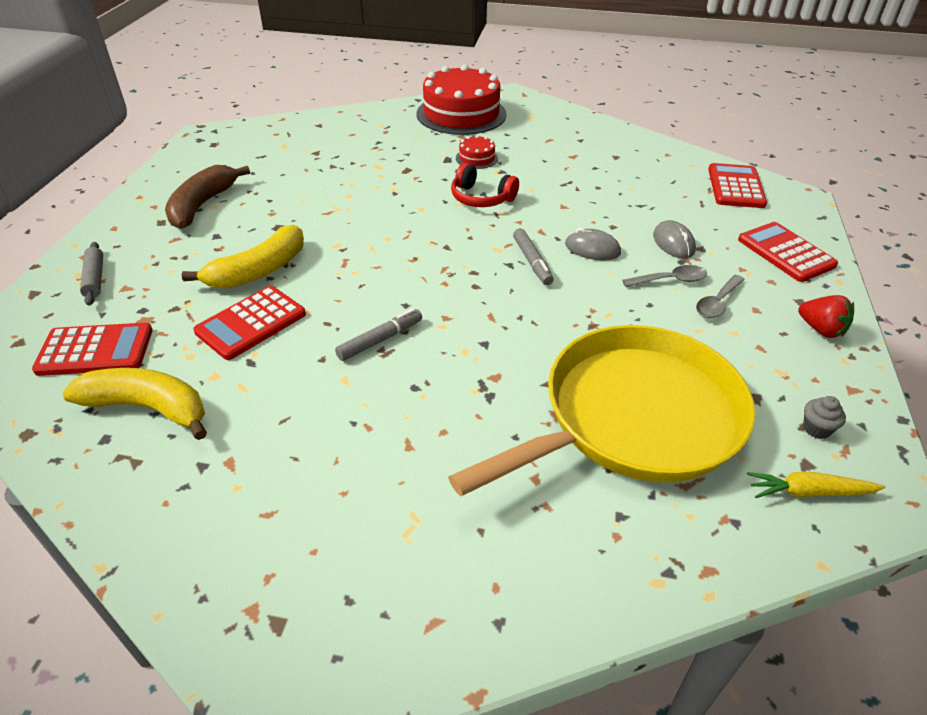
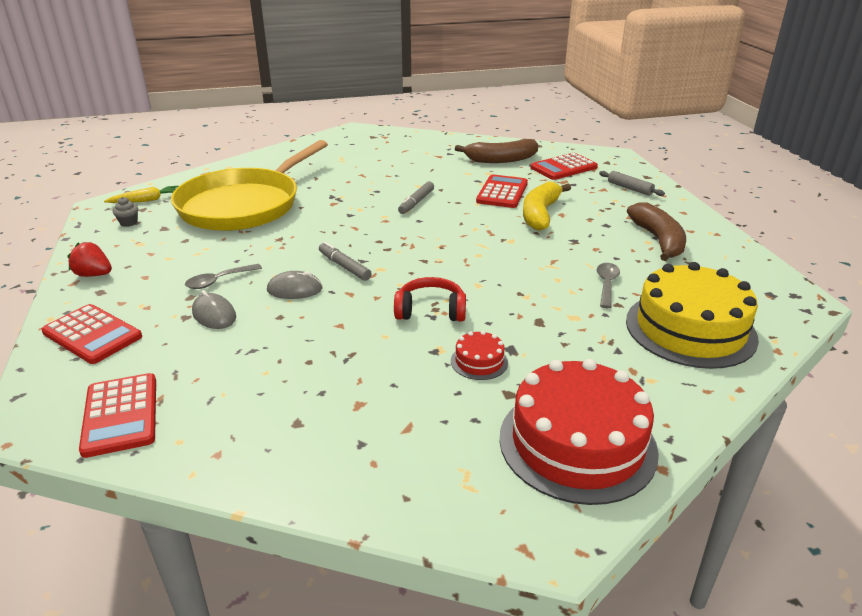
camera: 155 degrees right, 10 degrees down
(148, 408) = (501, 160): yellow banana -> brown banana
(311, 140) = (690, 329): none -> yellow cake
(717, 303) = (178, 273): grey spoon -> grey spoon (606, 284)

